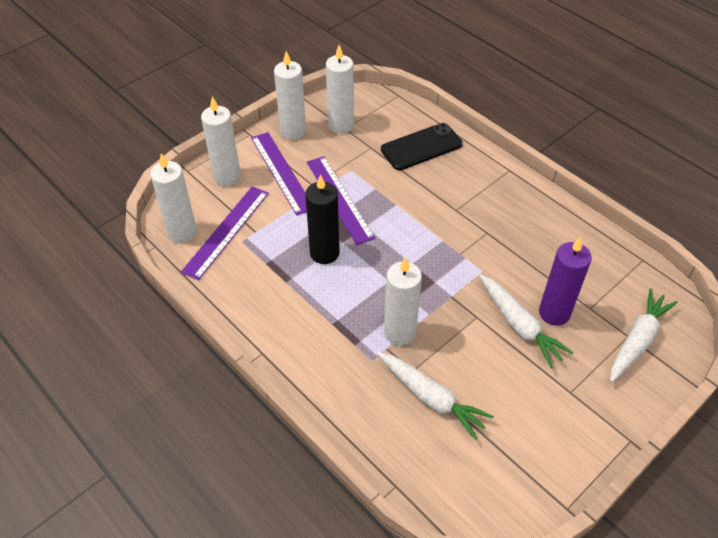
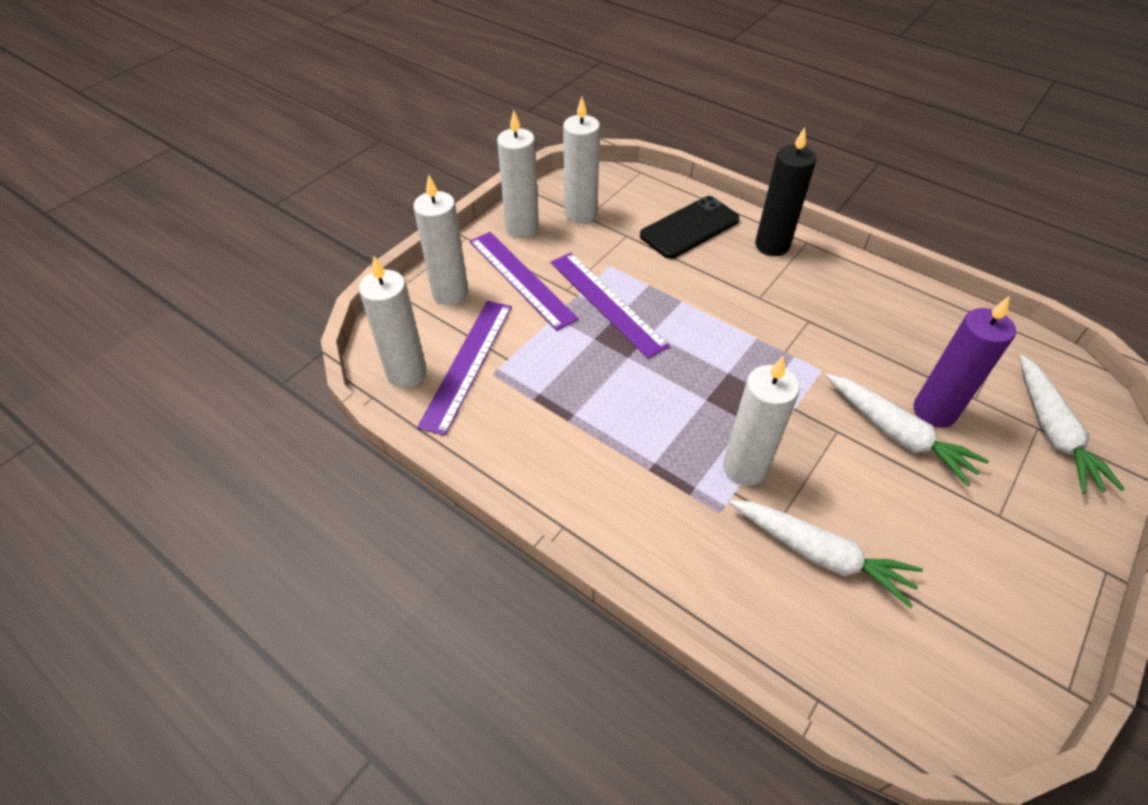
camera: 10 degrees left, 0 degrees up
(324, 253) = (609, 374): black candle -> black candle (772, 245)
(637, 340) = (1052, 432): white carrot -> white carrot turned 150 degrees clockwise

